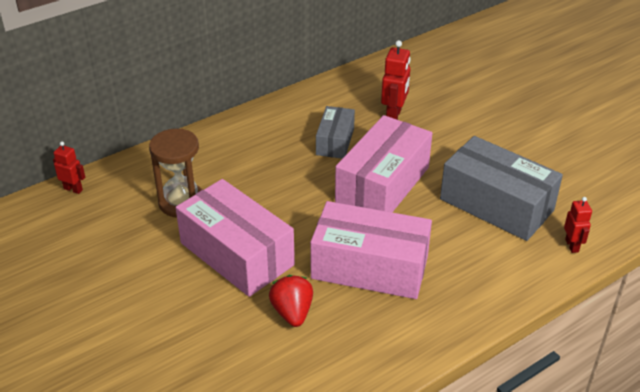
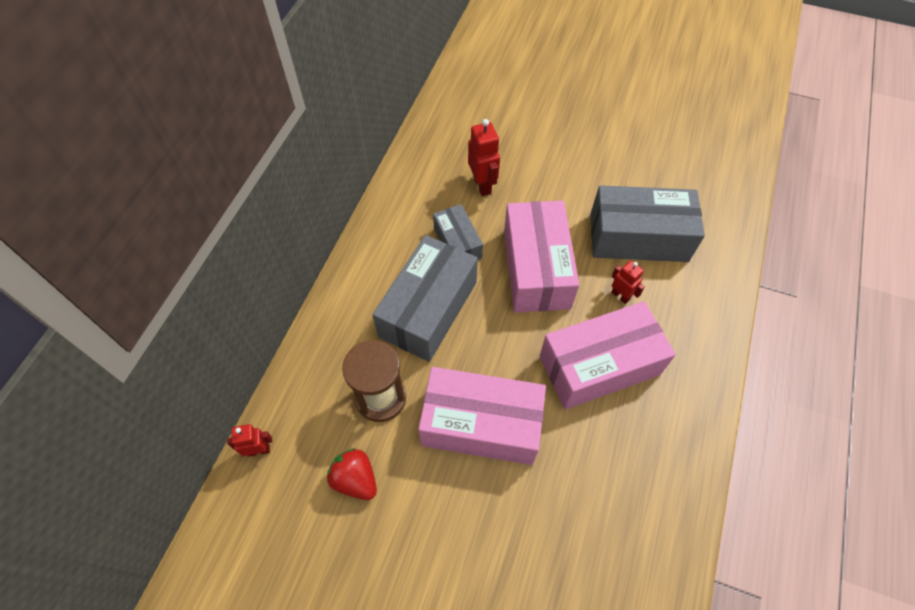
camera: 35 degrees left, 20 degrees up
(270, 169) = (428, 309): none -> grey box
(292, 312) = (580, 456): red strawberry -> red strawberry (355, 479)
(572, 245) = (721, 246): red robot -> red robot (620, 296)

